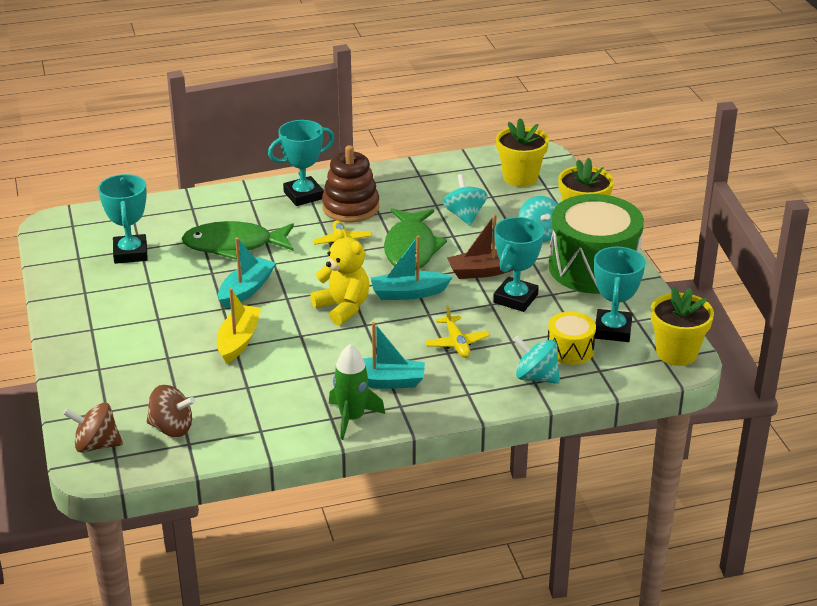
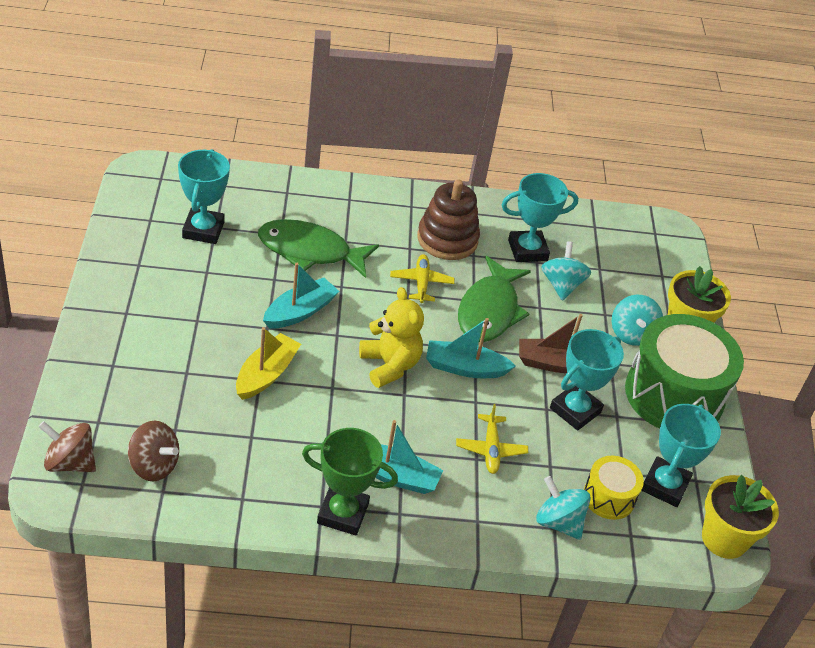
camera: 10 degrees right, 10 degrees up
(303, 195) = (405, 210): turquoise trophy -> turquoise trophy (527, 250)
(352, 418) = (342, 513): green rocket -> green trophy
(520, 177) = (638, 253): yellow flower pot -> none

